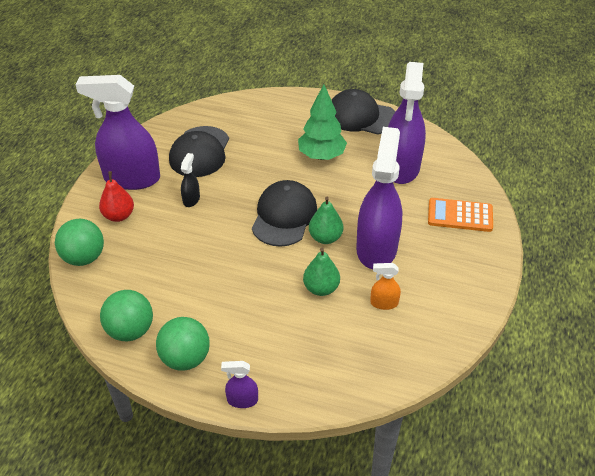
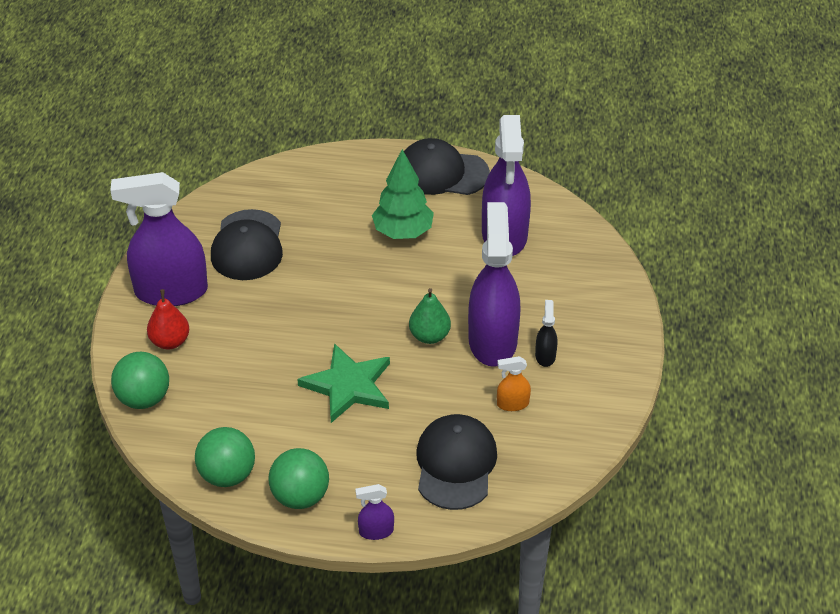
camera: 10 degrees left, 0 degrees up
(191, 199) = (254, 309): black spray bottle -> black spray bottle (545, 356)
(249, 269) = (348, 386): none -> green star
(284, 216) = (374, 316): black cap -> black cap (455, 464)
(321, 288) = (437, 397): green pear -> none
(460, 215) = (584, 288): orange calculator -> none

